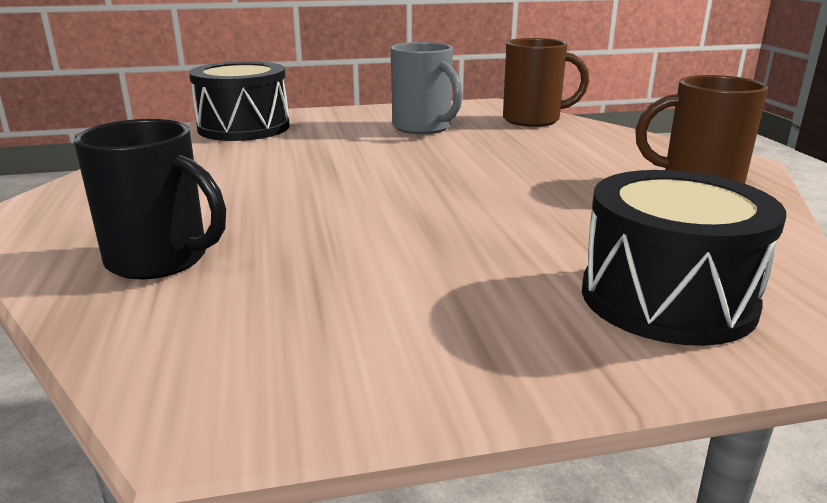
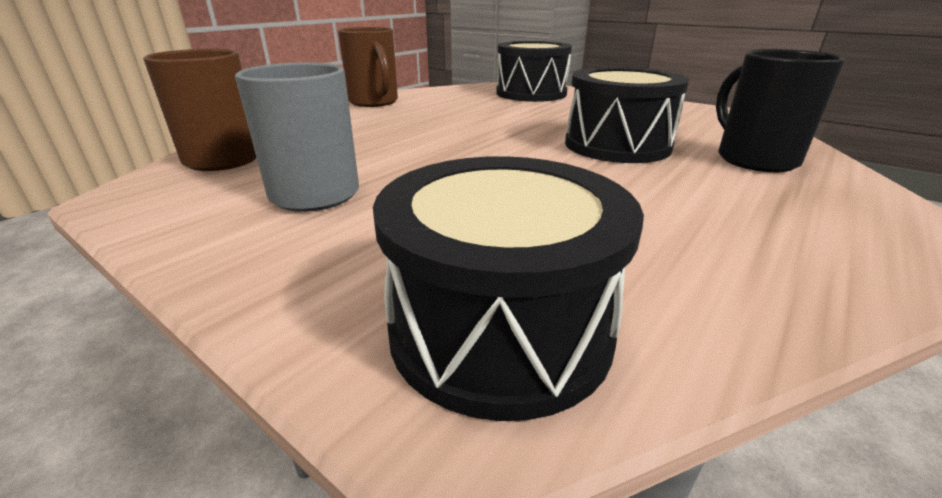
camera: 130 degrees left, 5 degrees up
(324, 225) = (617, 145): none -> black drum

